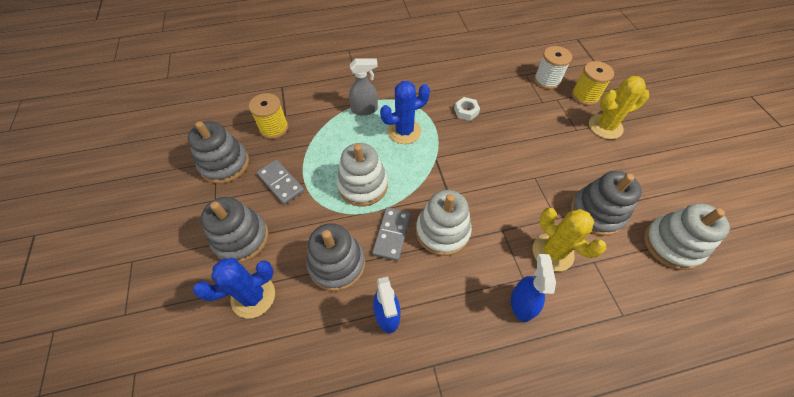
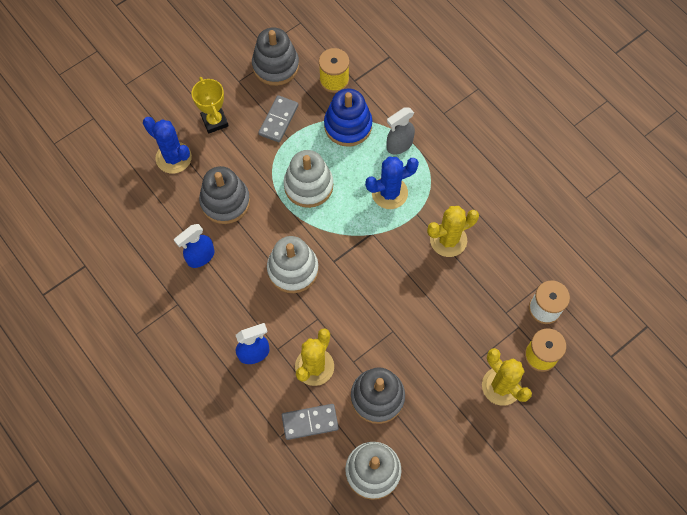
camera: 65 degrees right, 10 degrees up
(241, 238) = (214, 121): grey stacking toy -> yellow trophy
(323, 135) = (348, 125): none -> blue stacking toy
(365, 109) = (399, 145): grey spray bottle -> grey spray bottle turned 90 degrees clockwise
(392, 234) = (270, 230): grey domino -> grey domino (310, 422)
(404, 131) = (389, 193): blue cactus -> blue cactus turned 60 degrees counterclockwise
(466, 111) = (448, 240): white nut -> yellow cactus

